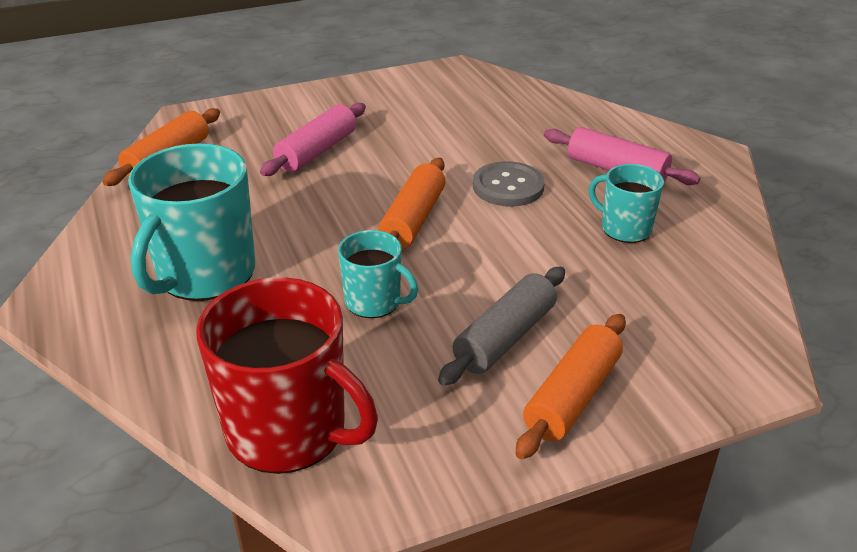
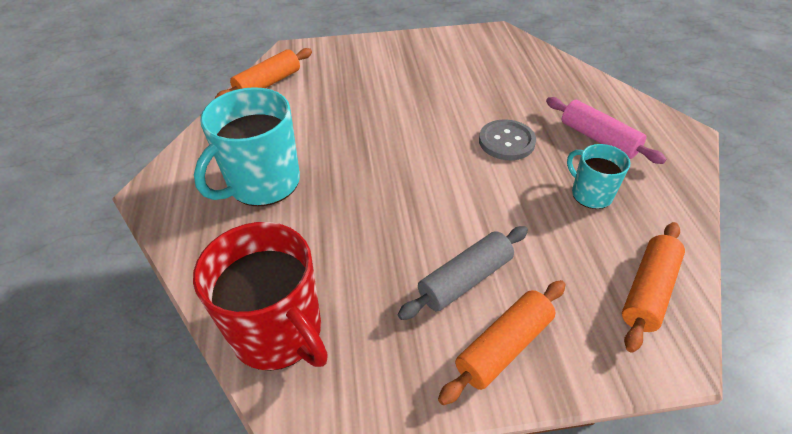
camera: 15 degrees right, 10 degrees up
(317, 151) = (372, 91): pink rolling pin -> none
(374, 302) = (375, 229): turquoise mug -> none
(413, 219) = (425, 160): orange rolling pin -> orange rolling pin (648, 291)

